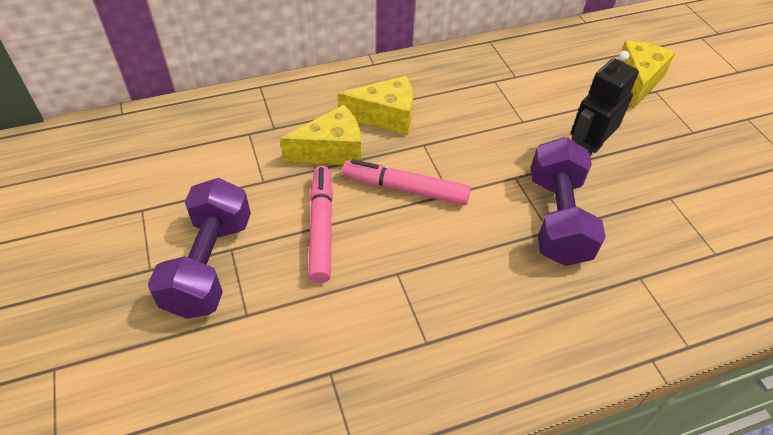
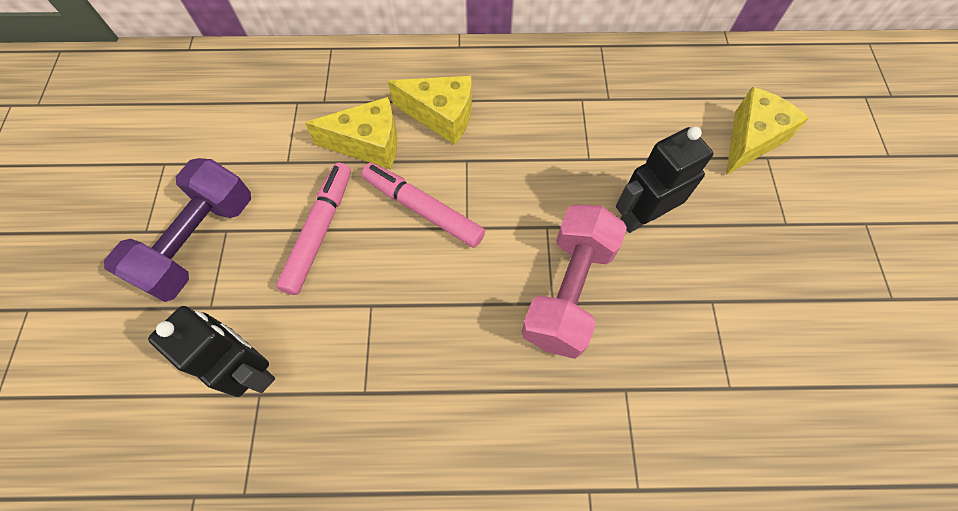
camera: 20 degrees right, 15 degrees up
(313, 354) = (252, 369): none -> black robot
(557, 219) = (568, 291): purple dumbbell -> pink dumbbell

